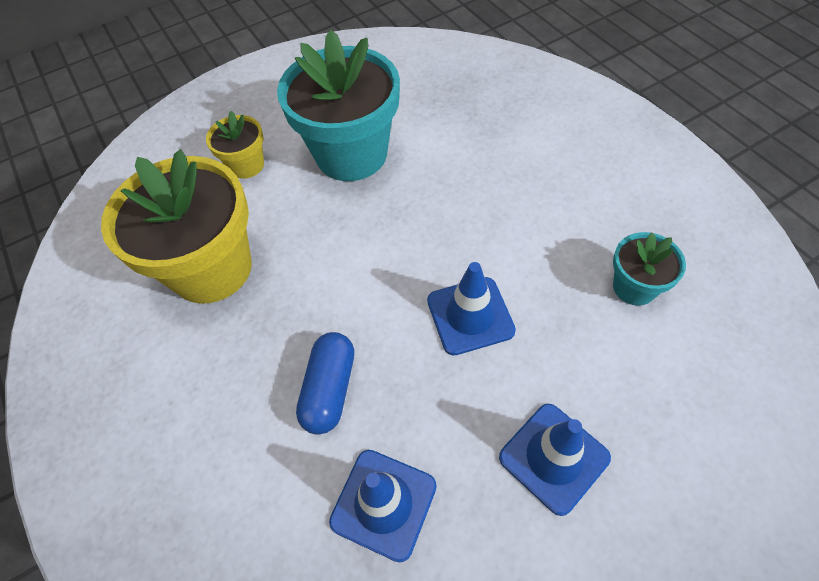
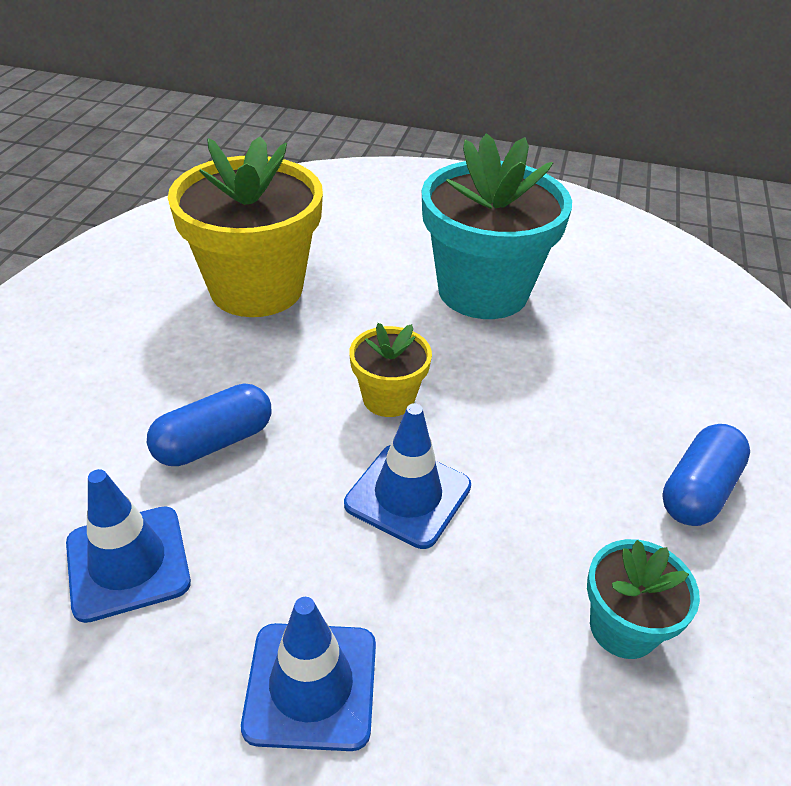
camera: 40 degrees right, 15 degrees down
(246, 165) = (383, 239): yellow flower pot -> yellow flower pot (388, 398)
(585, 186) = (698, 490): none -> blue capsule

